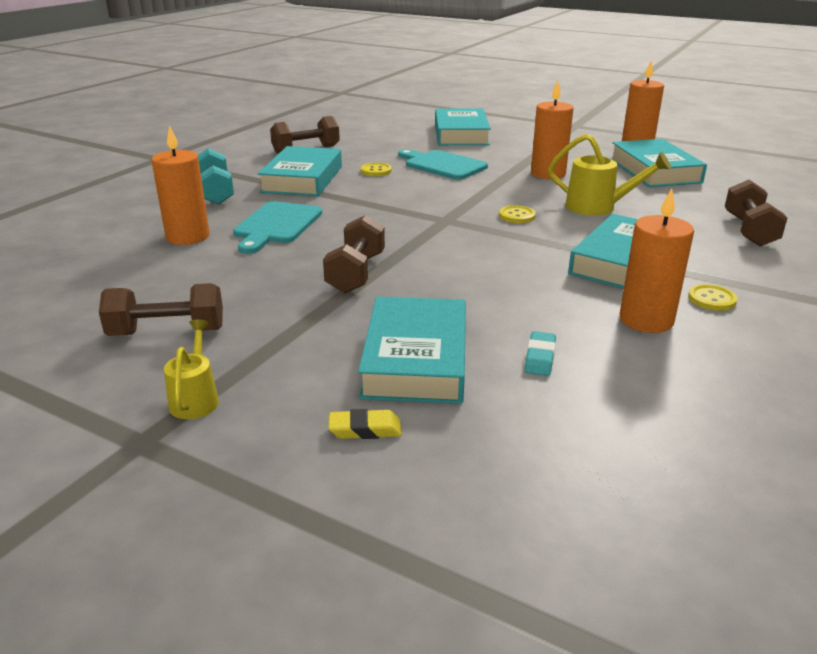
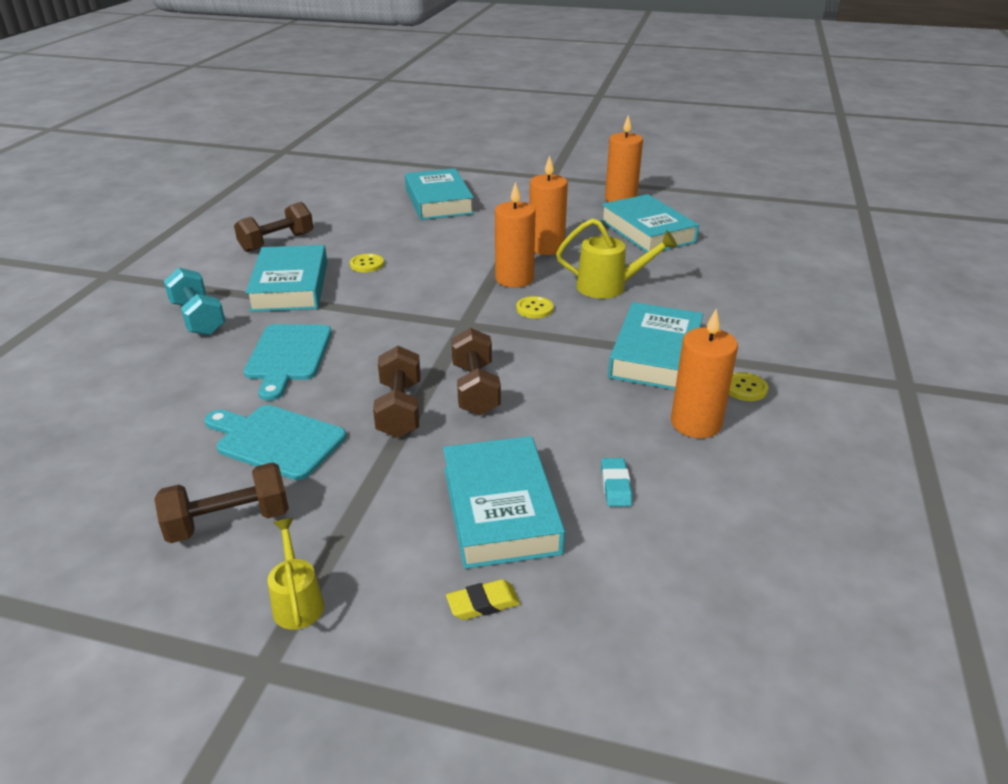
camera: 15 degrees left, 5 degrees up
(188, 236) = (194, 386): orange candle -> orange candle (514, 279)
(442, 165) = (435, 247): turquoise cutting board -> turquoise cutting board (276, 440)
(749, 230) = (754, 298): brown dumbbell -> brown dumbbell (475, 389)

